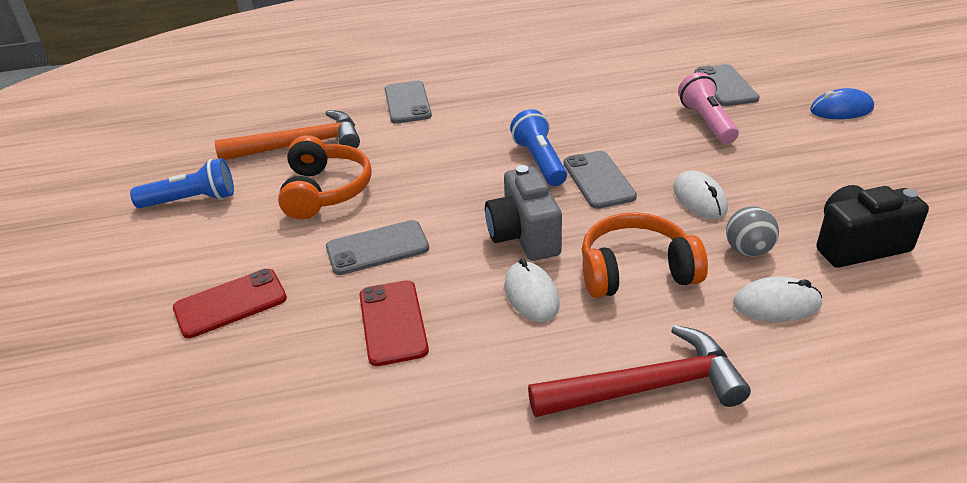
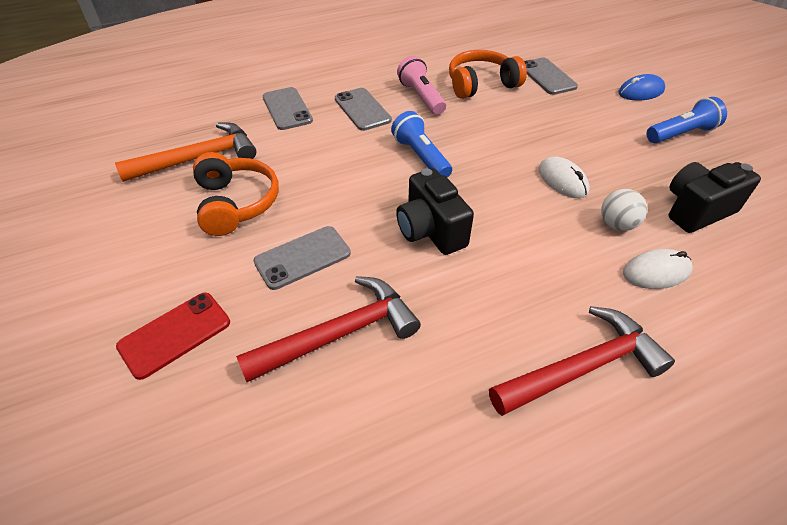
camera: 15 degrees left, 10 degrees up
(191, 200) = (105, 226): blue flashlight -> blue flashlight (681, 134)
(393, 322) = (340, 334): red phone -> red hammer
(524, 236) = (430, 231): grey camera -> black camera
(531, 295) = (455, 289): white mouse -> none
(598, 180) = (476, 170): grey phone -> grey phone (362, 109)
(636, 271) = (535, 254): orange headphones -> orange headphones (481, 84)
(707, 122) = (544, 109): pink flashlight -> pink flashlight (421, 97)
(748, 250) = (617, 224): grey ball -> white ball

